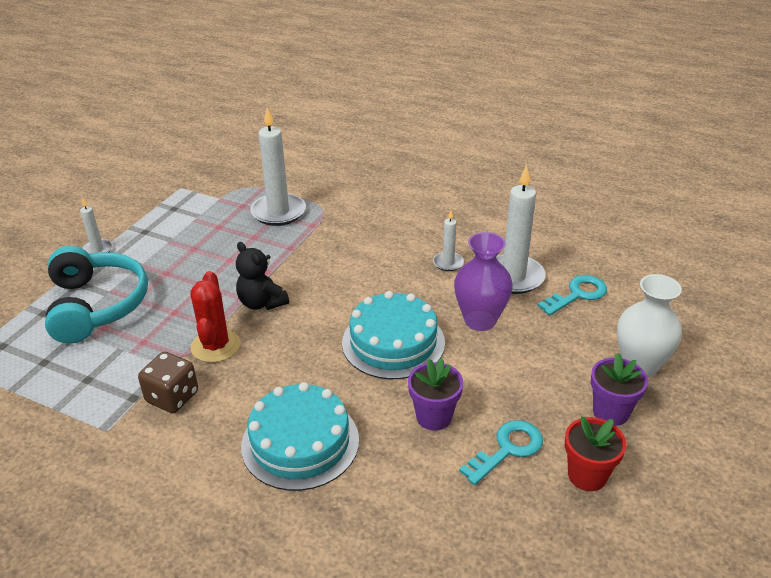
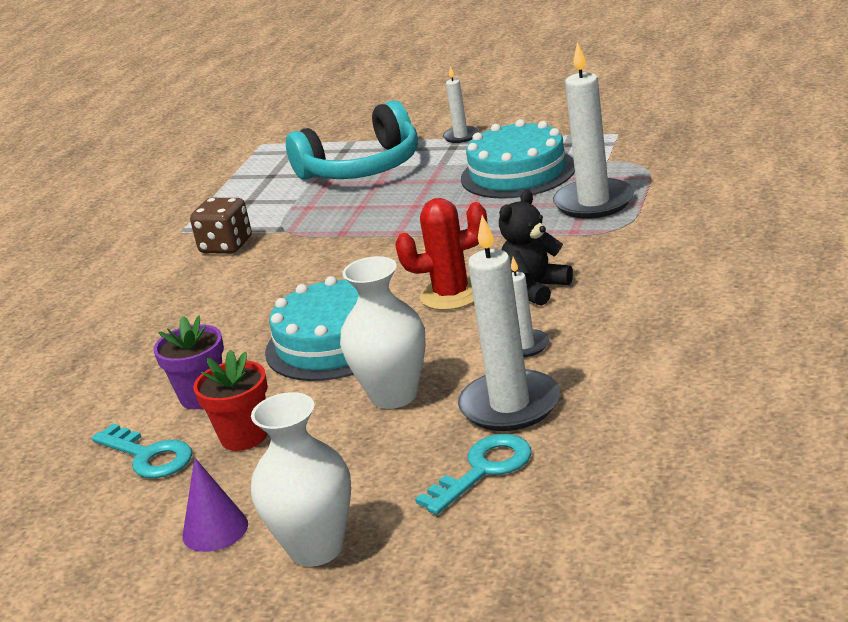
camera: 85 degrees right, 10 degrees down
(215, 346) = (308, 243): red cactus -> red cactus (451, 295)
(262, 303) = (391, 246): black teddy bear -> black teddy bear (535, 289)
(300, 442) = (163, 327): turquoise cake -> turquoise cake (518, 173)
(480, 320) = (394, 395): purple vase -> white vase
(577, 294) = (483, 470): turquoise key -> turquoise key turned 90 degrees counterclockwise
(587, 475) = (103, 521): red flower pot -> red flower pot (244, 436)
(611, 412) = (215, 530): purple flower pot -> purple cone

